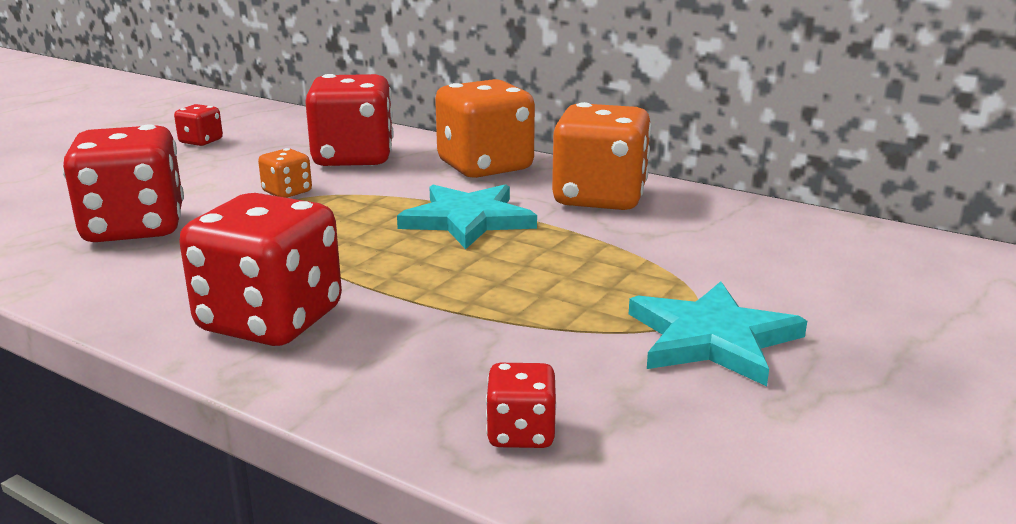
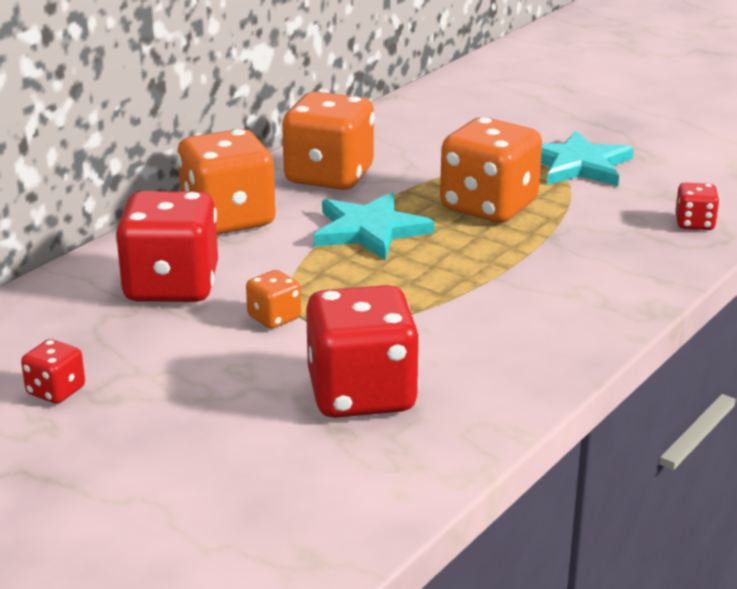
camera: 85 degrees left, 5 degrees up
(270, 321) = (565, 306): red dice -> none
(544, 277) = (488, 206): none -> orange dice

